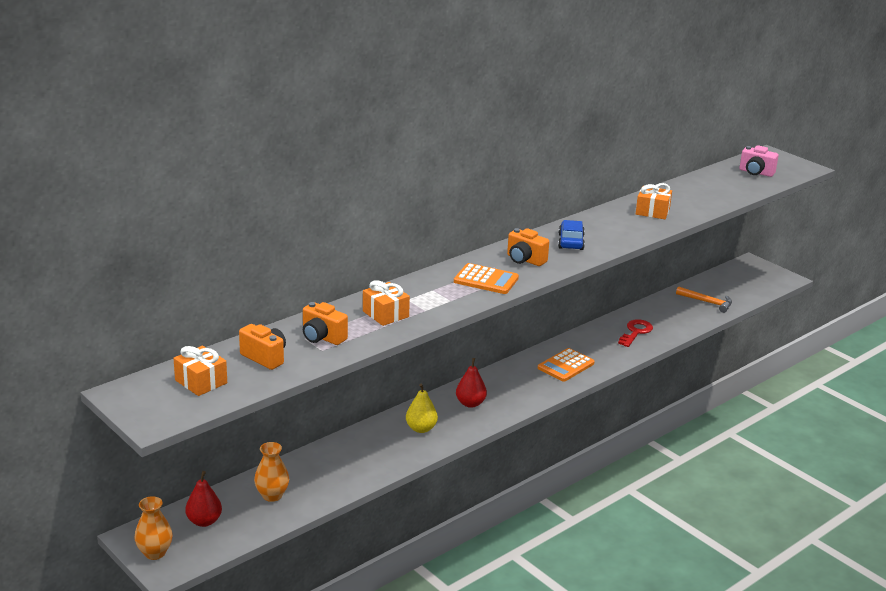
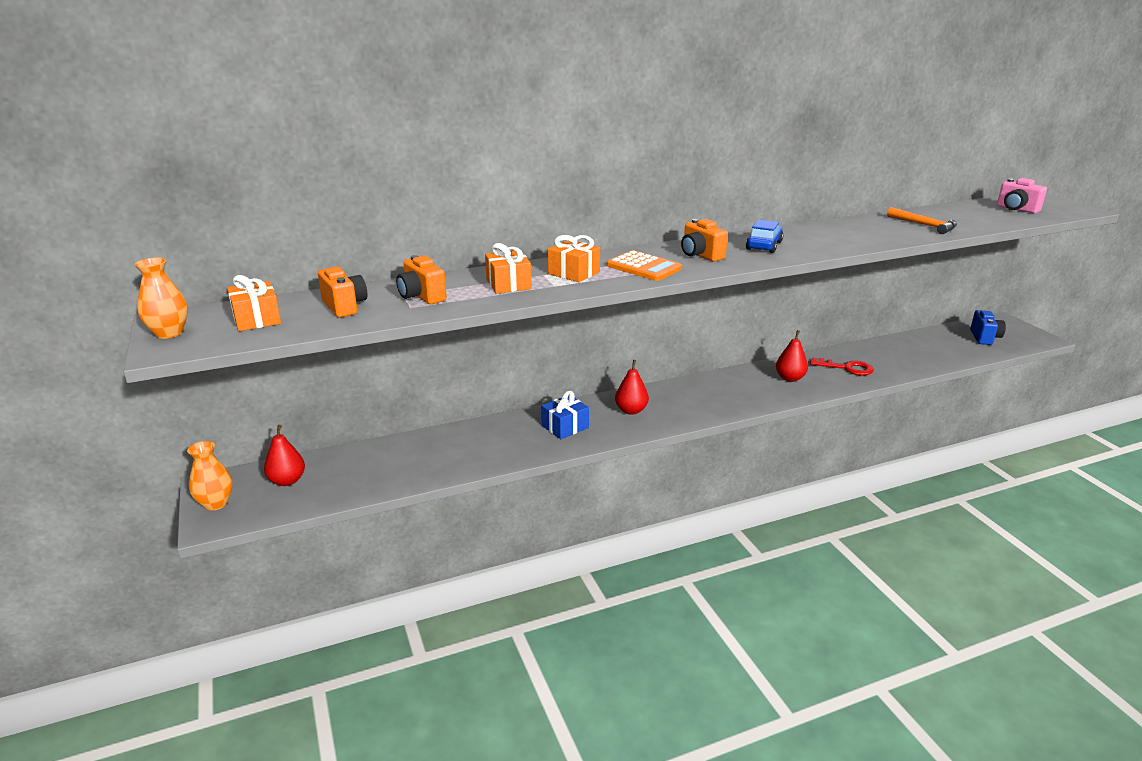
camera: 20 degrees right, 0 degrees up
(272, 495) = (371, 467): orange vase -> orange vase (169, 333)
(421, 428) = (565, 427): yellow pear -> blue gift
(565, 366) = (753, 389): orange calculator -> none
(592, 350) = (790, 378): none -> red pear
(636, 332) = (846, 368): red key -> red key turned 60 degrees clockwise
(652, 211) = (875, 230): orange gift -> orange gift (574, 273)
(707, 302) = (940, 350): orange hammer -> orange hammer (924, 225)
(740, 284) = (984, 338): none -> blue camera

